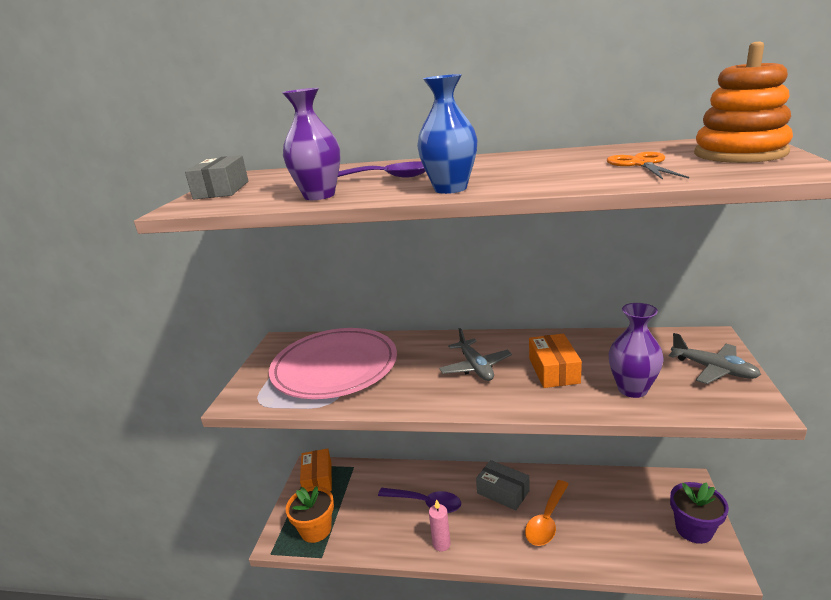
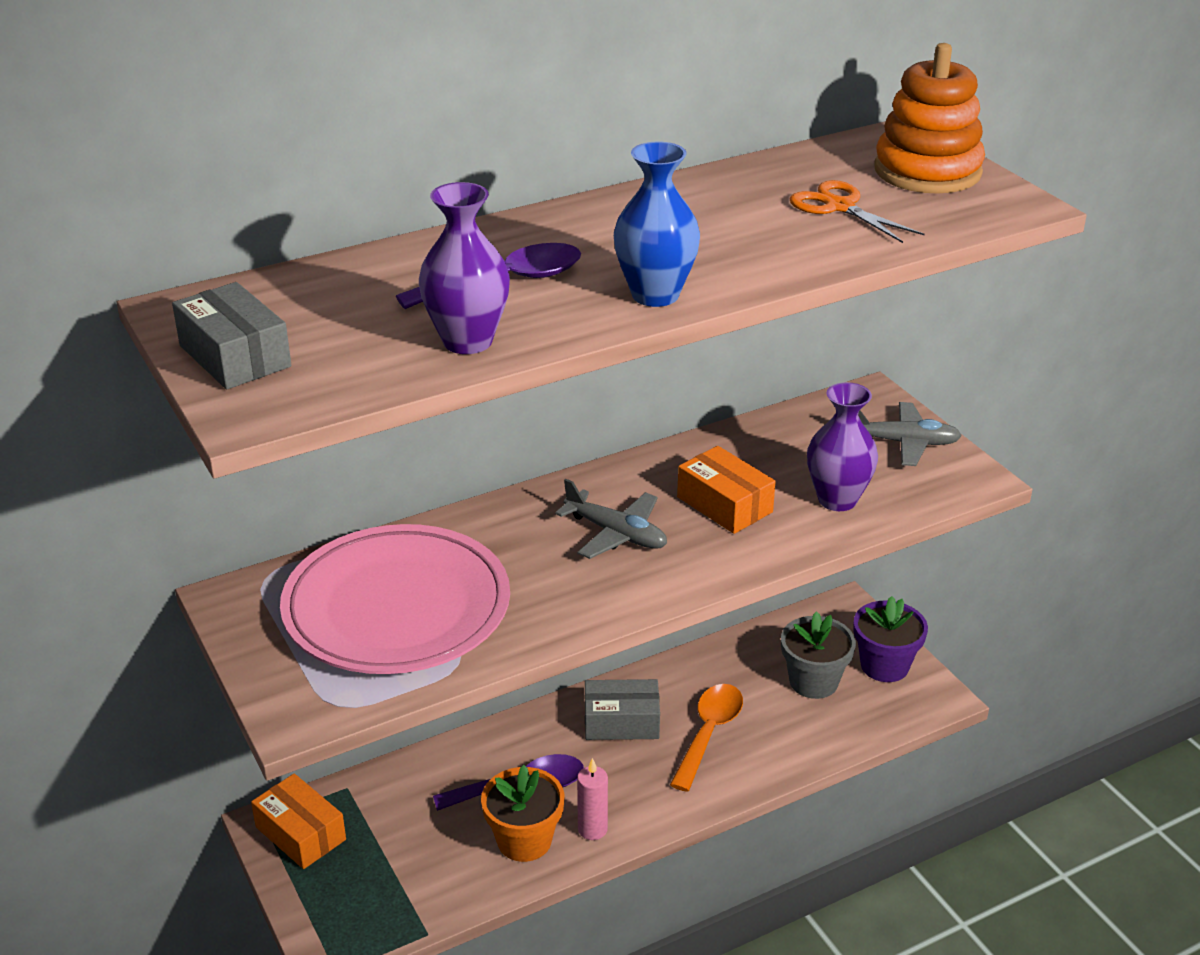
camera: 40 degrees left, 10 degrees up
(316, 529) = (379, 904): orange flower pot -> orange flower pot (524, 840)
(547, 520) = (709, 733): orange spoon -> orange spoon turned 150 degrees counterclockwise
(635, 518) = (813, 681): none -> grey flower pot

